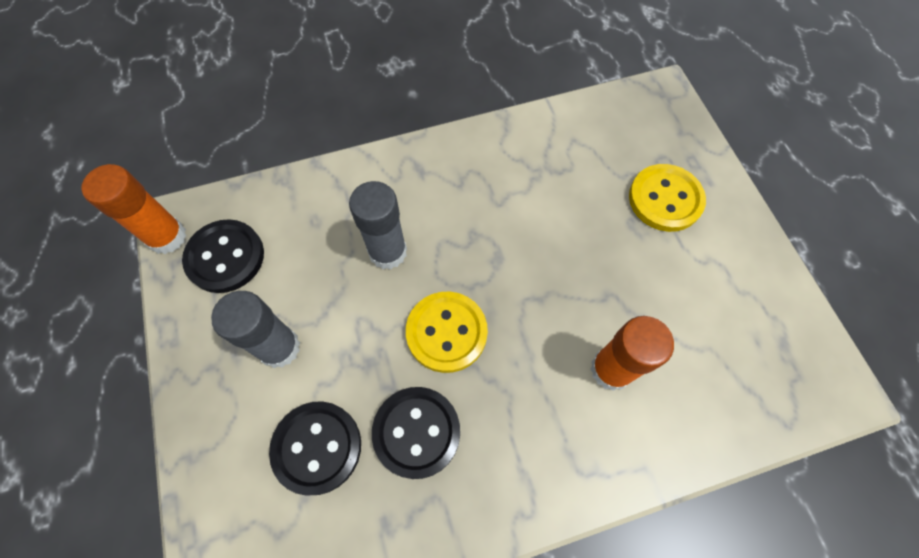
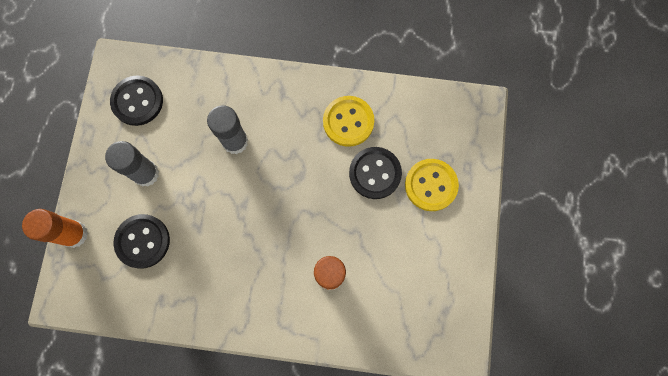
camera: 25 degrees right, 10 degrees up
(167, 237) = (108, 72): orange glue stick -> orange glue stick (74, 234)
(416, 432) = (200, 259): black button -> black button (375, 173)
(446, 332) = (245, 209): yellow button -> yellow button (348, 122)

